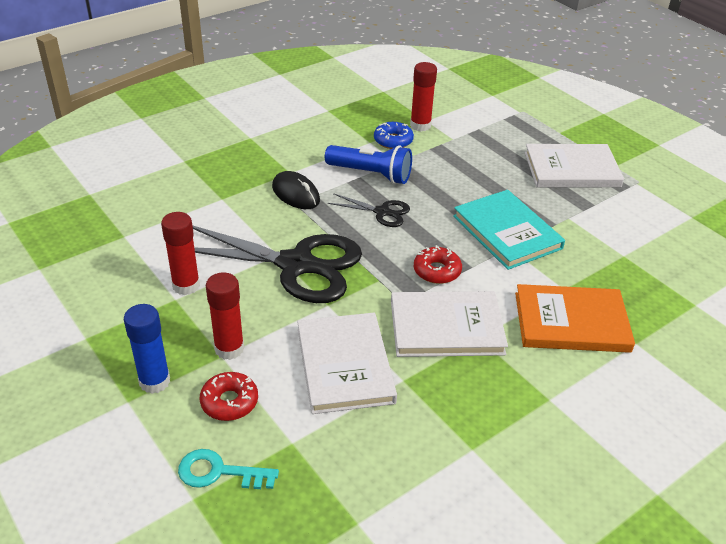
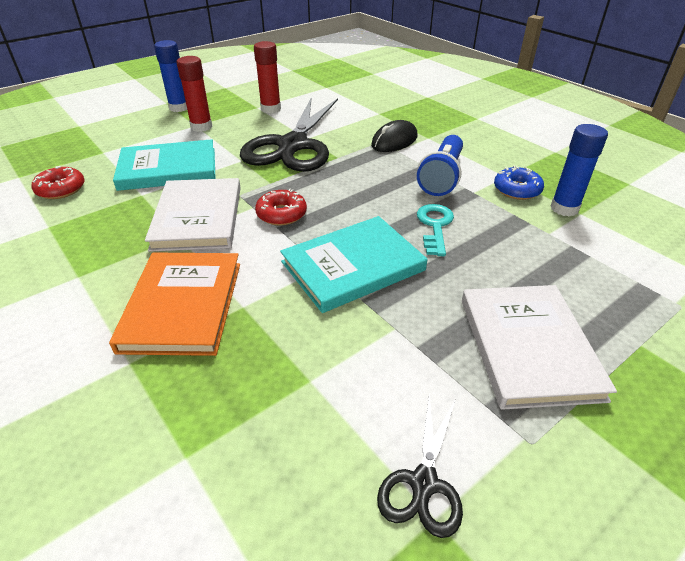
camera: 90 degrees right, 0 degrees up
(219, 472) = (93, 131): turquoise key -> turquoise key (435, 226)
(229, 402) = (150, 130): red donut -> red donut (61, 189)
(345, 365) = (168, 169): white book -> turquoise book
(382, 212) = (376, 184): black scissors -> black scissors (424, 483)
(420, 125) = (564, 208): red glue stick -> blue glue stick

